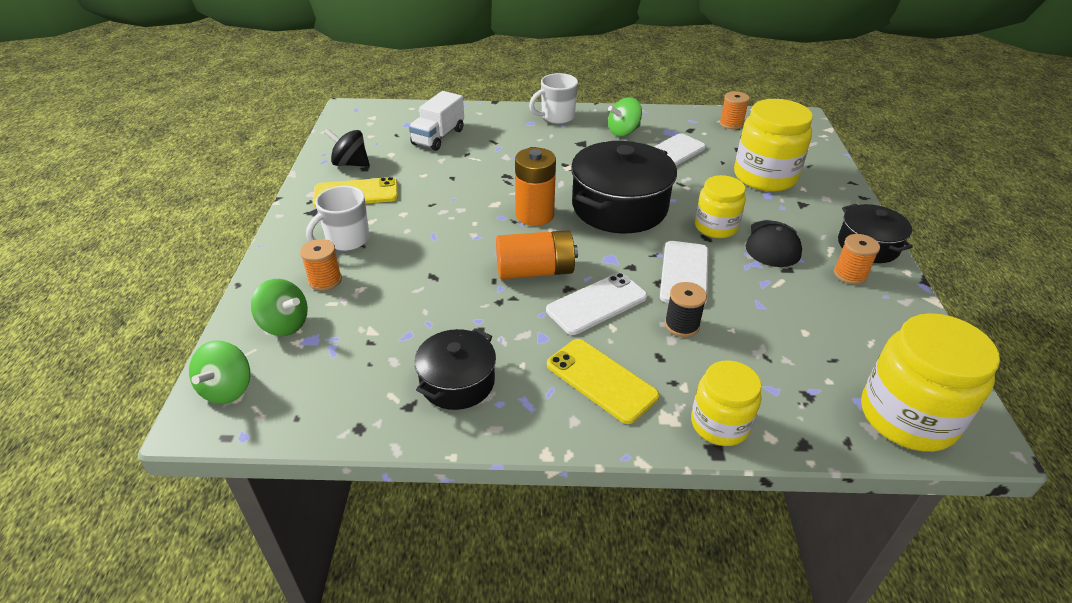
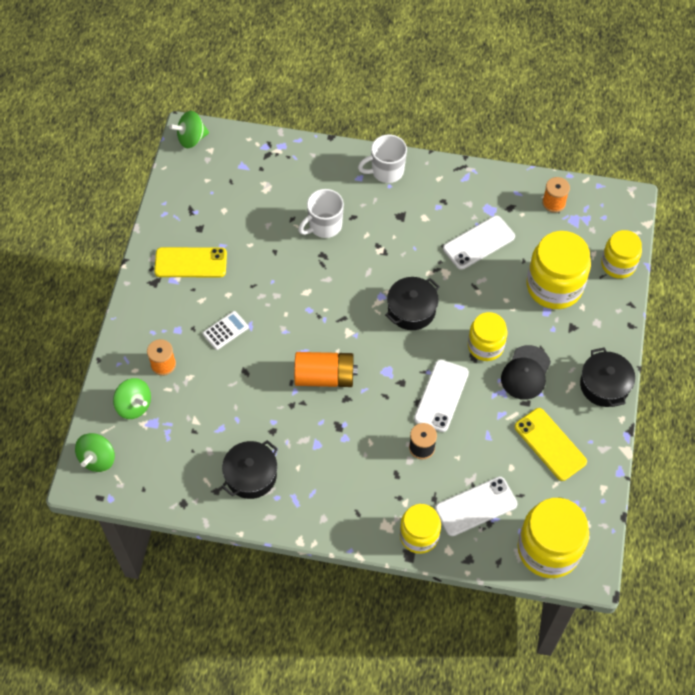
camera: 10 degrees right, 20 degrees up
(346, 240) = (180, 321): white mug -> white mug (324, 226)
(350, 164) = (187, 220): black spinning top -> none
(403, 243) = (225, 330): none -> white calculator
(438, 137) = (269, 190): white truck -> none
(534, 215) = (337, 311): orange battery -> none
(597, 304) = (364, 418): white phone -> white phone (476, 506)
(601, 380) = (349, 488): yellow phone -> yellow phone (550, 444)
(619, 207) = (411, 310): black pot -> black pot, size x0.58
(623, 132) = (444, 203): green spinning top -> green spinning top (191, 139)
(820, 156) = (618, 264): none -> yellow jar
(850, 274) = (573, 415): orange spool -> none

